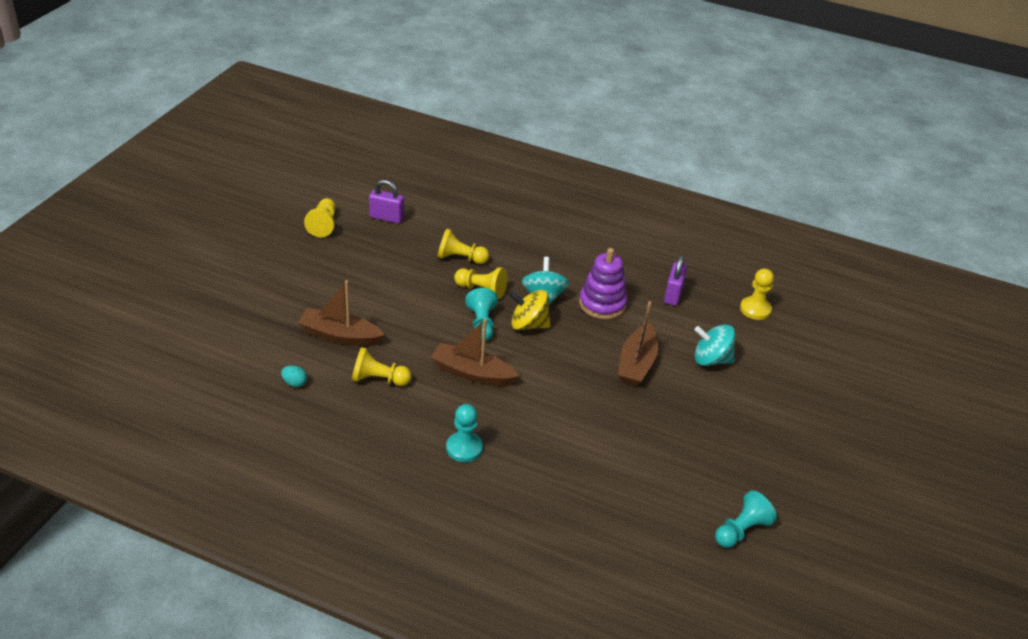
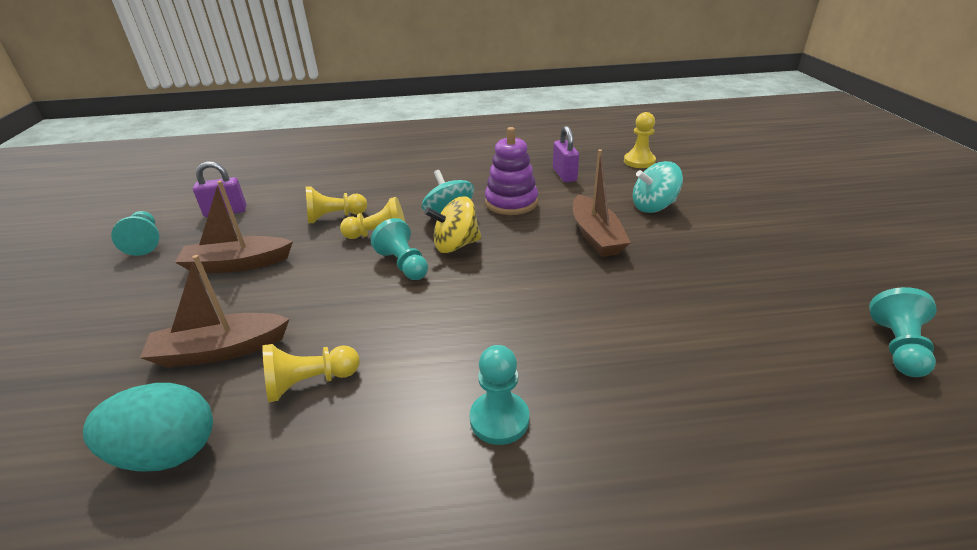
camera: 25 degrees left, 5 degrees down
(294, 383) = (168, 452): turquoise egg -> turquoise egg, size x2.26
(323, 225) = (145, 242): yellow pawn -> turquoise pawn
(472, 373) = (433, 318): brown boat -> brown boat (237, 264)

